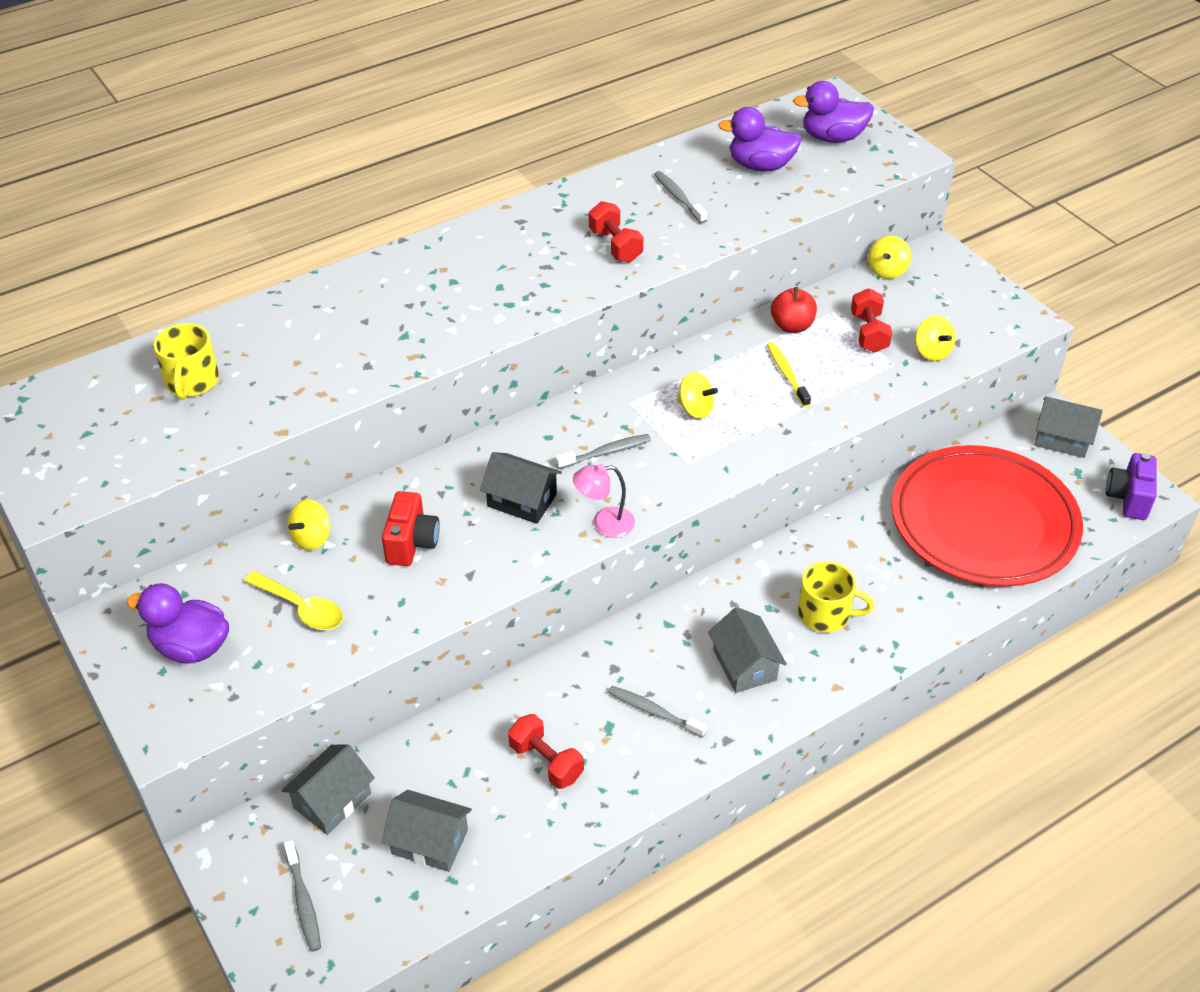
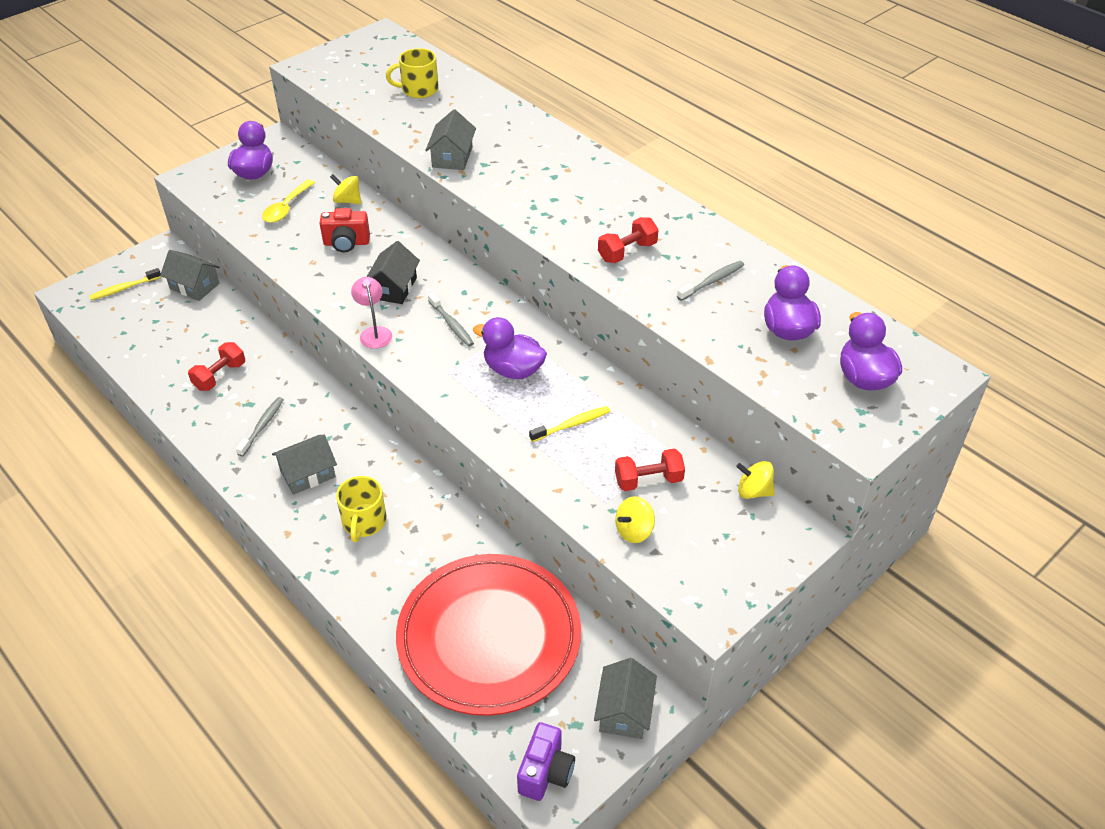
camera: 80 degrees right, 0 degrees up
(303, 901) = (124, 288): grey toothbrush -> yellow toothbrush
(429, 841) = (161, 332): grey house -> grey house (452, 157)
(695, 409) = (513, 370): yellow spinning top -> purple duck
(792, 326) = (641, 424): red apple -> none
(1128, 498) = (546, 772): purple camera -> purple camera turned 105 degrees clockwise

